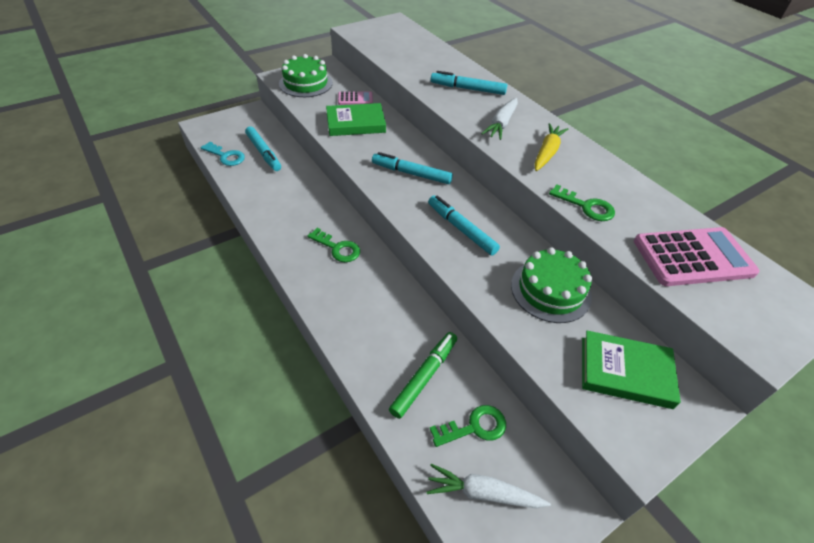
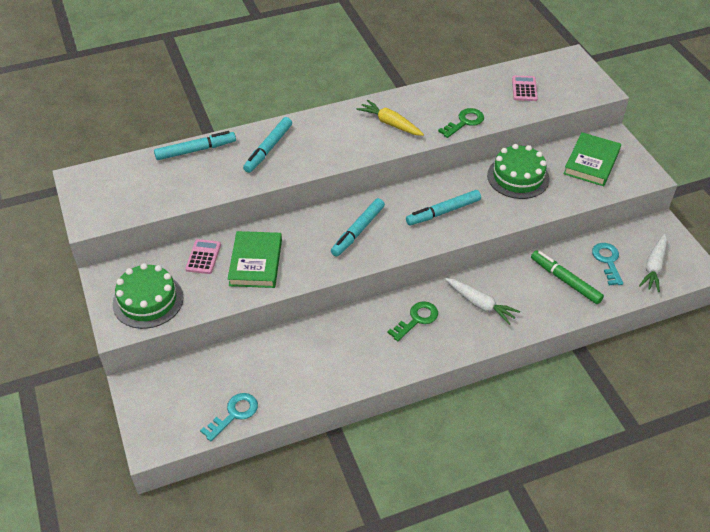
camera: 75 degrees left, 0 degrees up
(263, 153) = (238, 375): turquoise marker -> turquoise marker (196, 150)
(474, 427) = (607, 261): green key -> turquoise key
(501, 124) = (339, 140): white carrot -> white carrot (480, 304)
(693, 257) = (524, 89): pink calculator -> pink calculator, size x0.51

